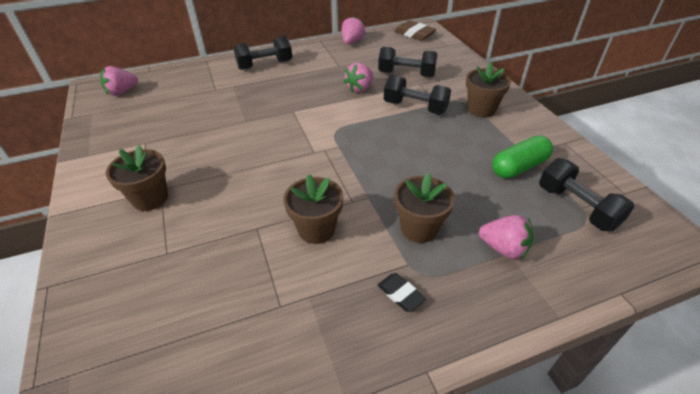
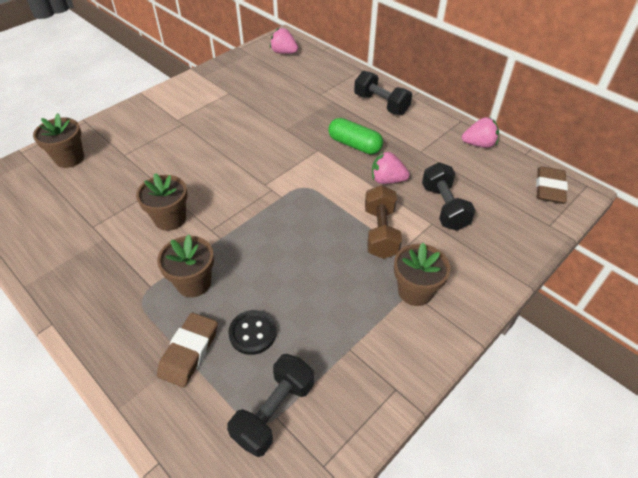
camera: 65 degrees right, 5 degrees up
(150, 198) = (171, 123): brown flower pot -> brown flower pot (69, 158)
(400, 294) = (117, 290): black eraser -> none
(415, 107) = (380, 232): black dumbbell -> brown dumbbell
(494, 201) = (252, 333): none -> black button
(503, 248) = (189, 352): pink strawberry -> brown eraser
(519, 167) = (320, 346): green capsule -> green capsule (354, 145)

